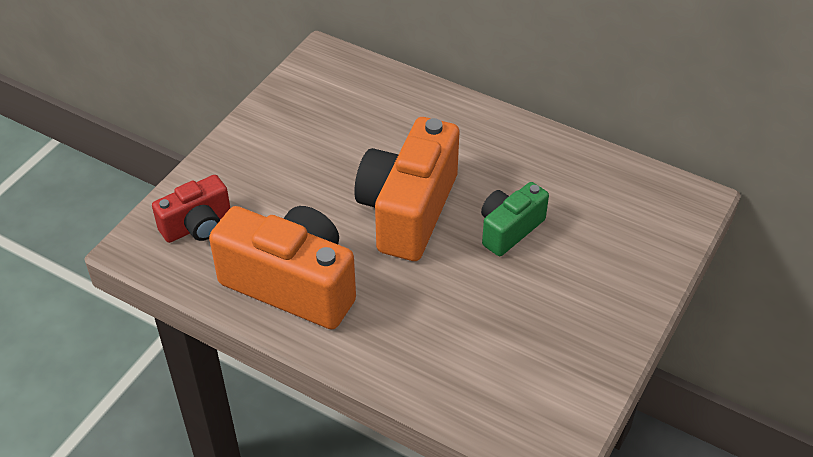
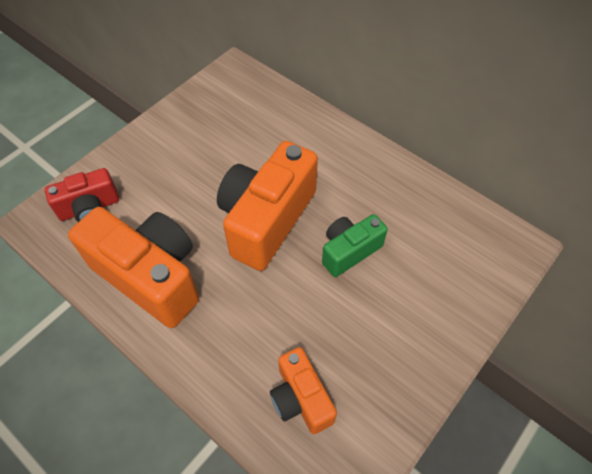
camera: 10 degrees right, 10 degrees up
(492, 374) = (301, 398): none -> orange camera

